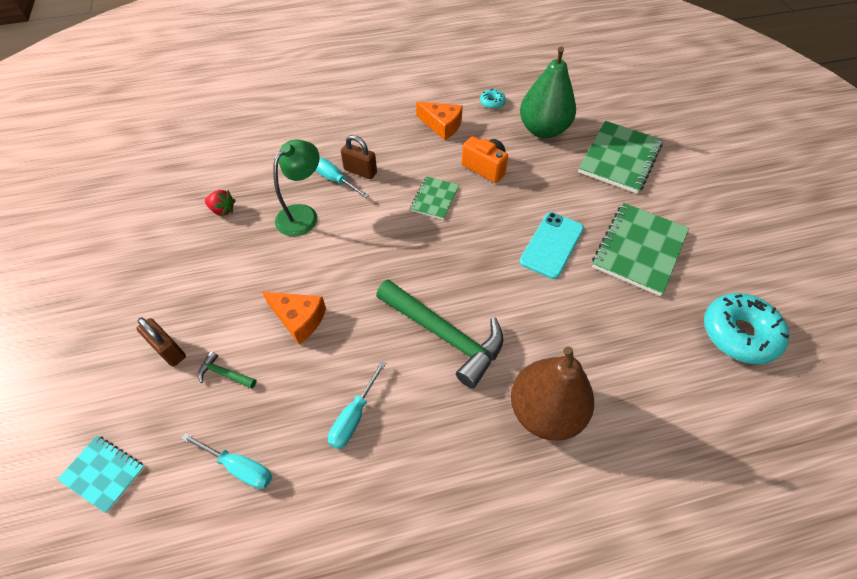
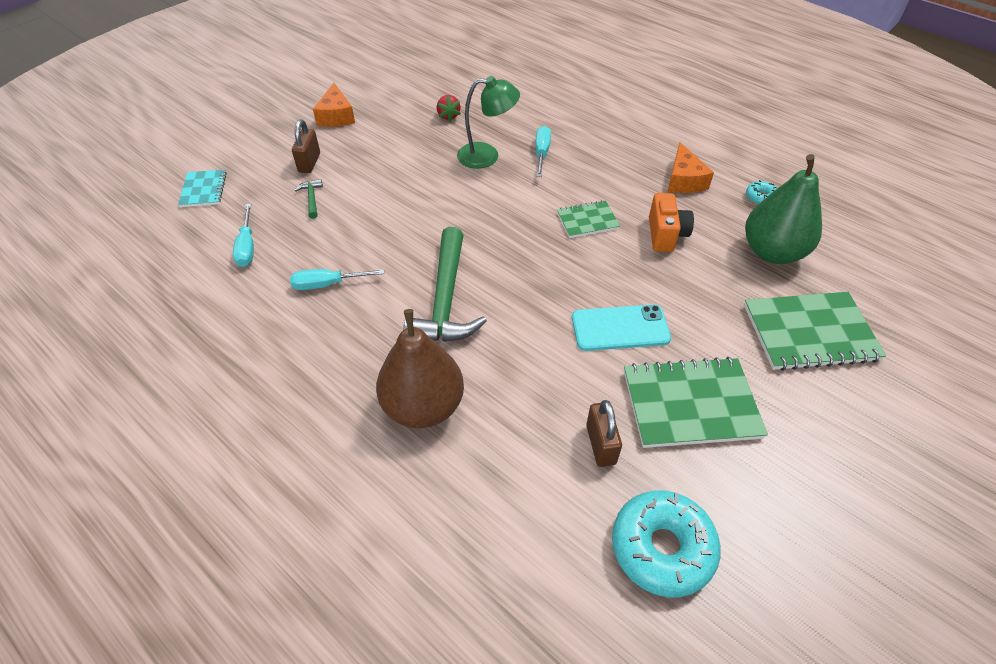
camera: 55 degrees right, 5 degrees down
(299, 319) = (387, 209): orange cheese -> orange cheese (336, 116)
(360, 171) = (567, 161): brown padlock -> brown padlock (600, 444)

